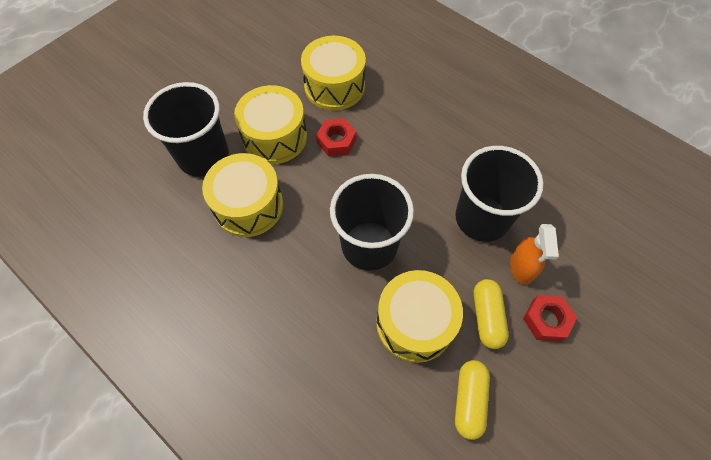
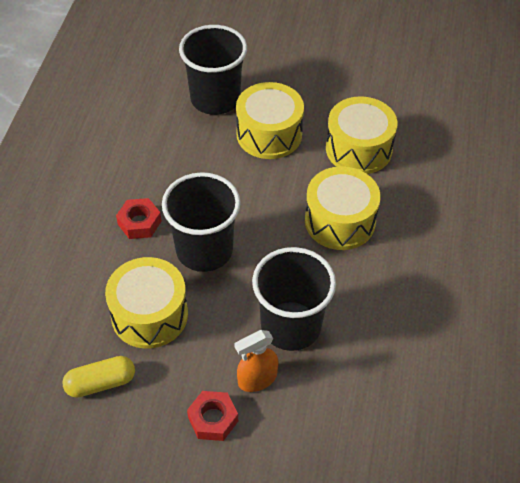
camera: 60 degrees right, 10 degrees down
(248, 206) = (188, 151): yellow drum -> yellow drum (340, 221)
(336, 141) = (297, 178): red nut -> red nut (139, 223)
(487, 317) = (187, 368): yellow capsule -> none

